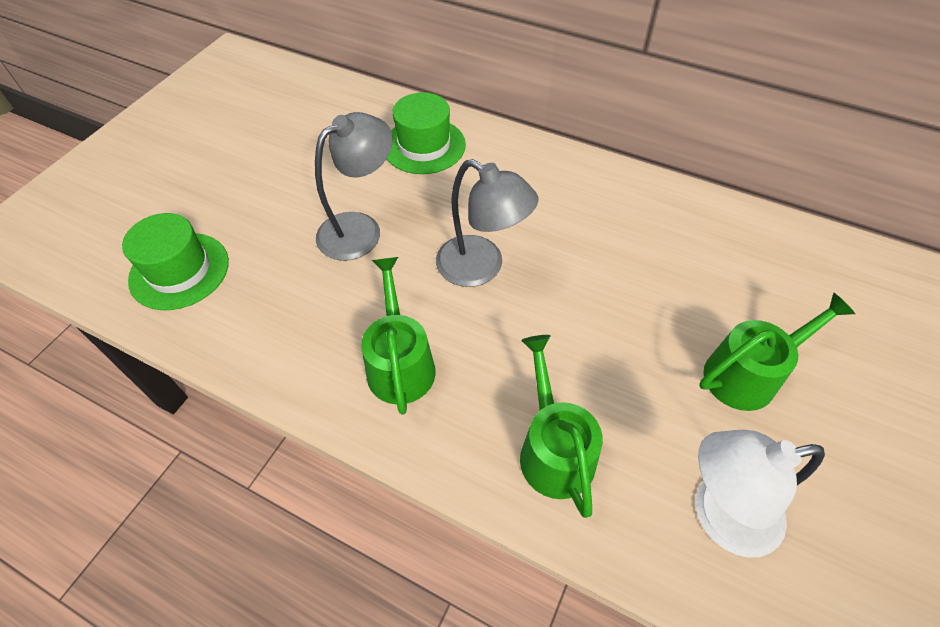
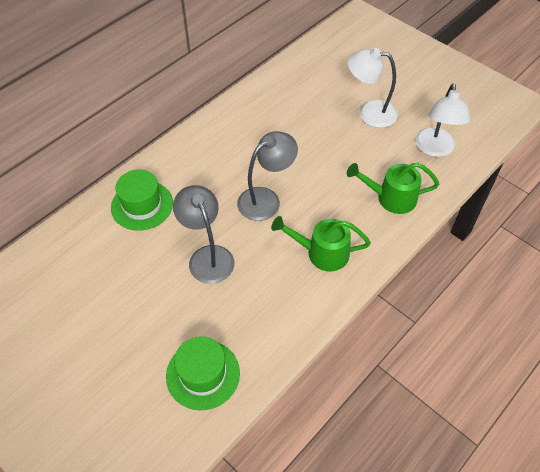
camera: 75 degrees left, 0 degrees up
(748, 374) = (369, 113): green watering can -> white lamp

